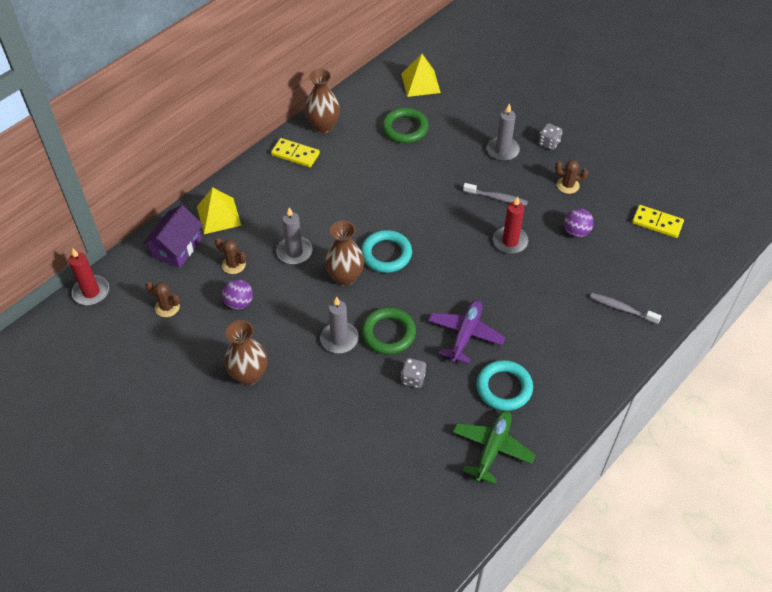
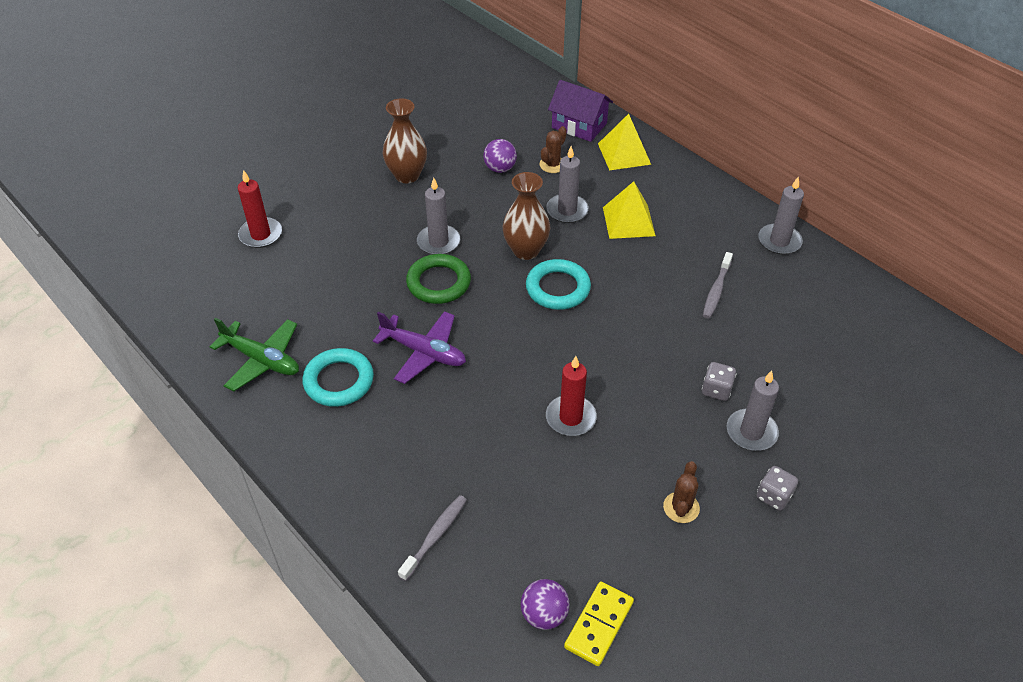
camera: 95 degrees right, 5 degrees down
(91, 292) = (527, 75): red candle -> red candle (261, 235)
(167, 307) = (501, 121): brown cactus -> none
(295, 154) = (725, 215): yellow domino -> none
(323, 126) = (779, 241): brown vase -> grey candle
(405, 128) = (785, 322): green ring -> none
(413, 378) = (372, 299): grey dice -> grey dice (716, 390)
(420, 83) = (886, 347): yellow pyramid -> yellow pyramid (629, 221)
(497, 198) = (653, 412): grey toothbrush -> grey toothbrush (716, 290)
(576, 232) = (585, 502): purple ball -> purple ball (544, 614)

